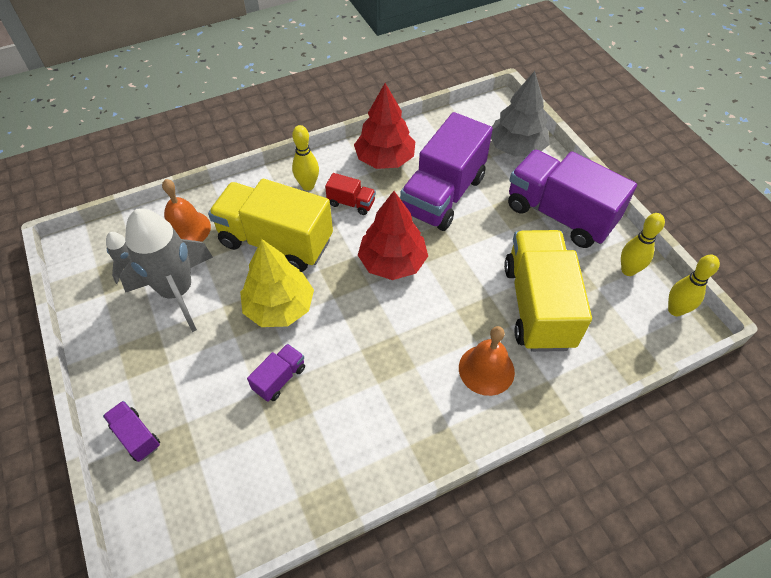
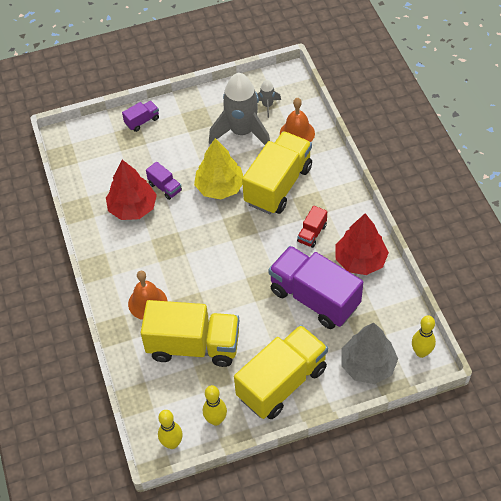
camera: 100 degrees right, 0 degrees up
(308, 185) = (334, 206): yellow bowling pin -> yellow bowling pin (421, 352)
(392, 262) = (248, 256): red tree -> red tree (132, 208)
(559, 215) = (282, 382): purple truck -> yellow truck

